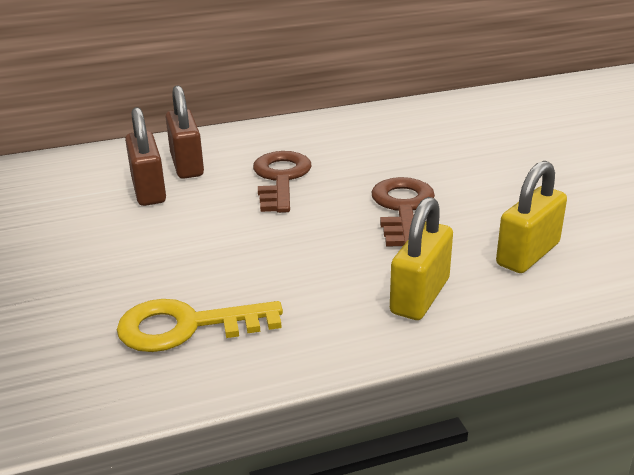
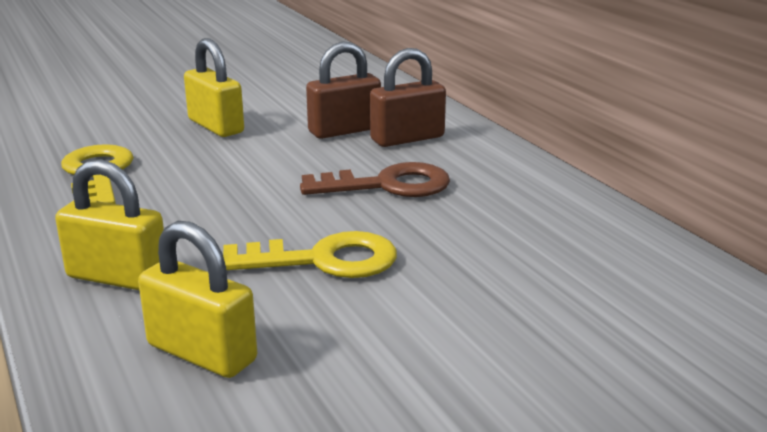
camera: 80 degrees right, 5 degrees down
(87, 257) = (216, 126): none -> yellow padlock
(402, 208) = (324, 260): brown key -> yellow key

